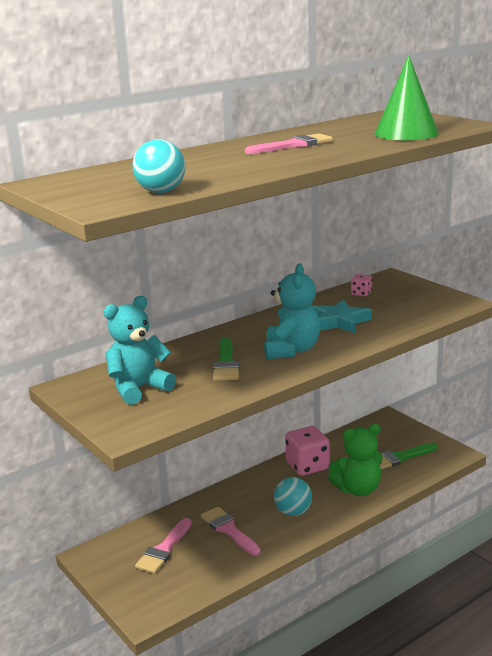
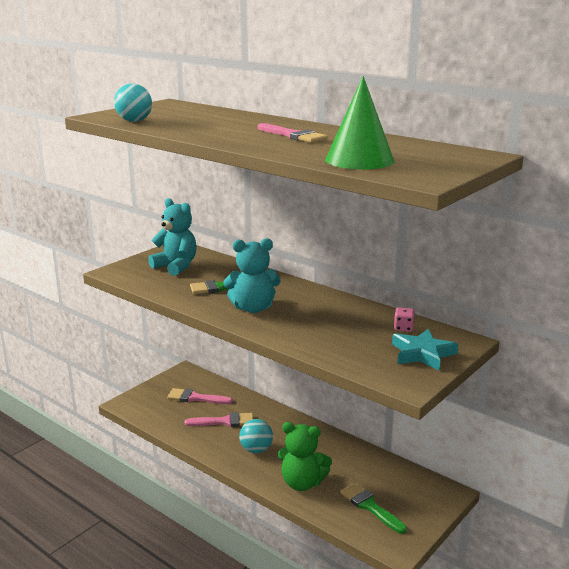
camera: 75 degrees right, 0 degrees up
(228, 530) = (224, 421): pink brush -> pink brush turned 45 degrees clockwise
(307, 466) = (331, 449): pink dice -> none
(339, 321) = (324, 322): turquoise star -> turquoise star (422, 354)
(358, 489) = (302, 483): green teddy bear -> green teddy bear turned 45 degrees counterclockwise

